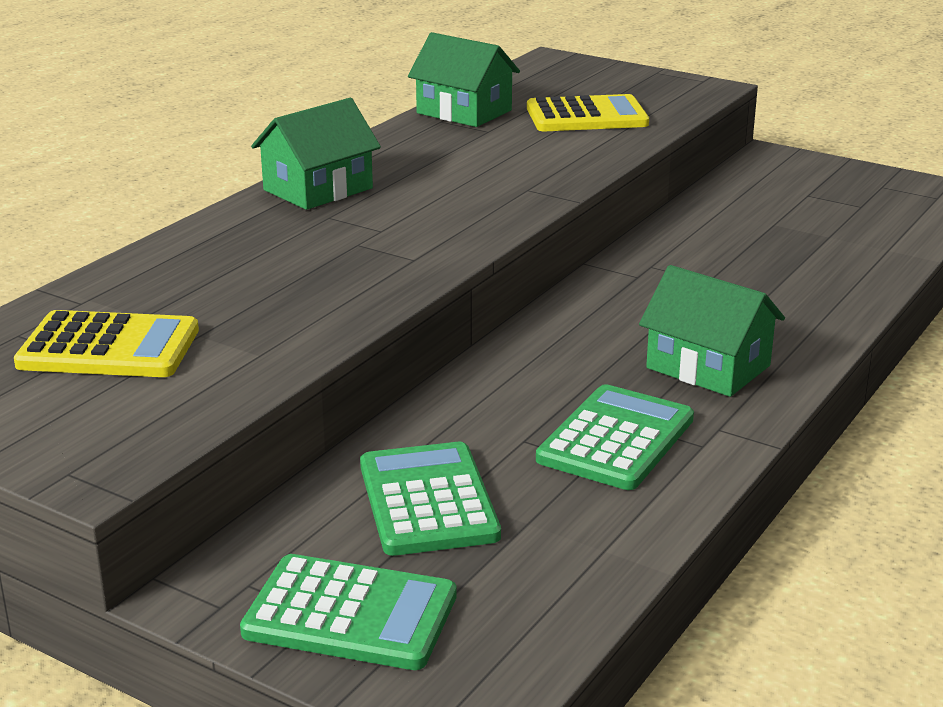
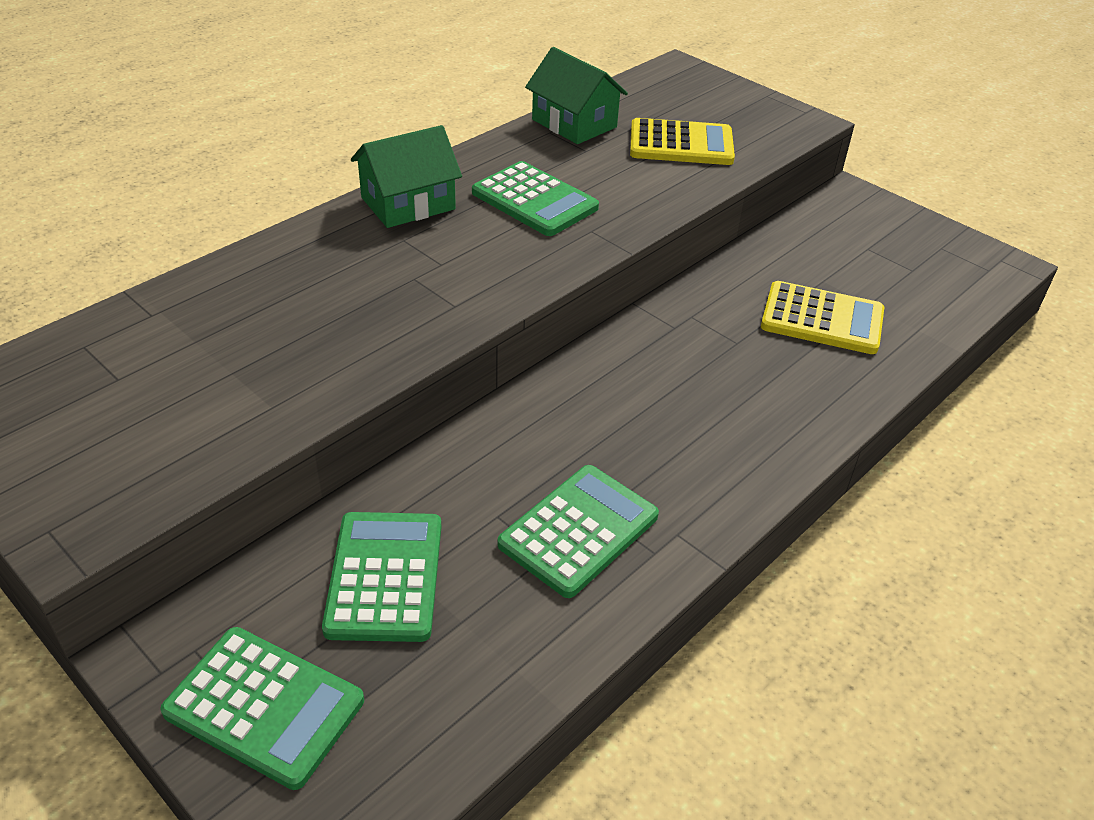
camera: 10 degrees right, 15 degrees up
(109, 347) = (149, 376): yellow calculator -> yellow calculator (822, 319)
(455, 173) = (535, 200): none -> green calculator
(708, 367) = (696, 453): green house -> none

